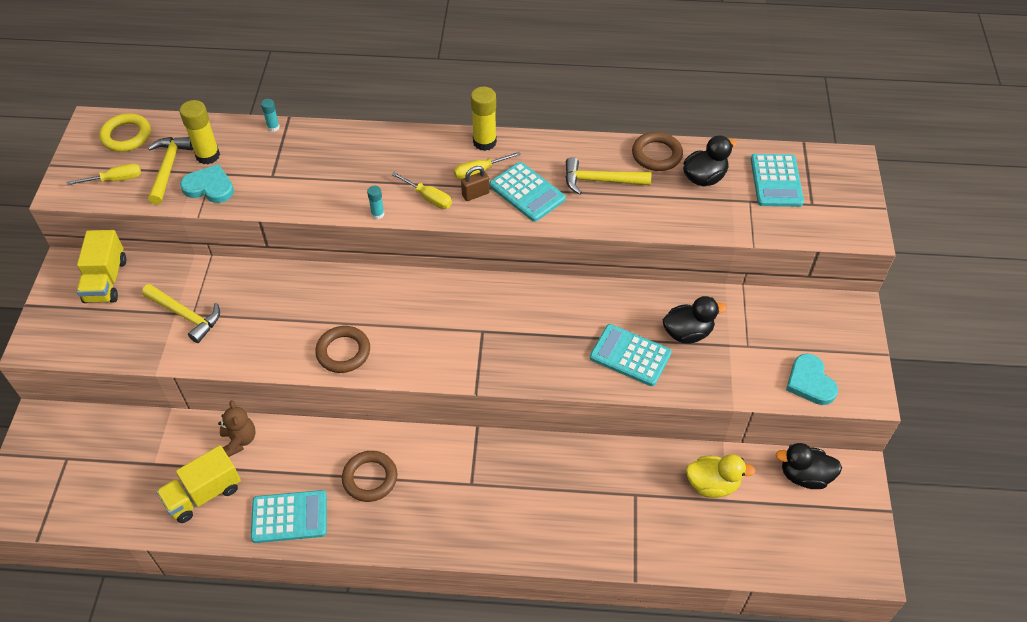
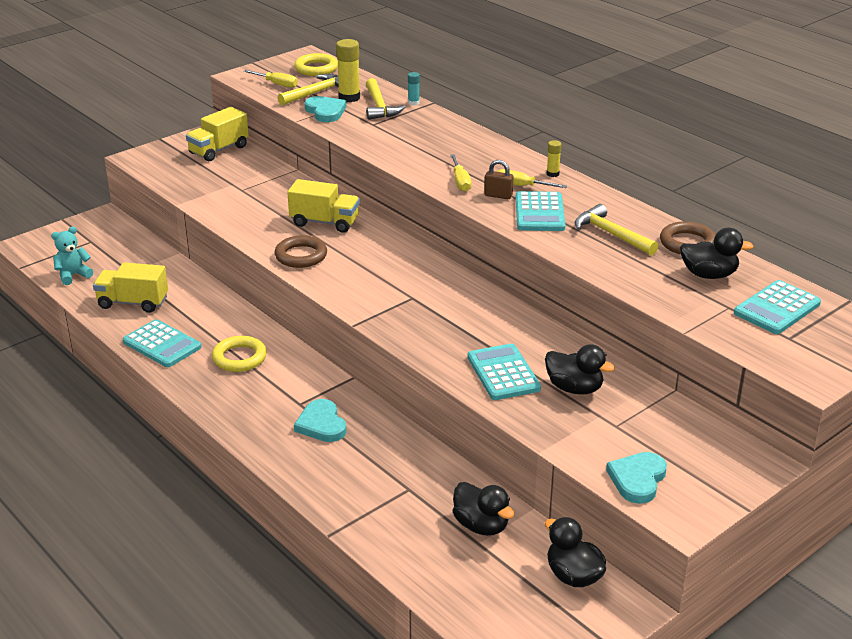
camera: 45 degrees right, 20 degrees down
(104, 509) = (73, 275): none -> turquoise teddy bear
(186, 315) = (236, 188): yellow hammer -> yellow hammer (379, 106)
(239, 440) = (193, 290): brown teddy bear -> none
(315, 300) = (325, 222): none -> yellow truck
(370, 478) = (239, 358): brown ring -> yellow ring
(377, 214) = (410, 172): turquoise glue stick -> none
(484, 142) = (552, 174): yellow glue stick -> yellow glue stick, size x0.53
(510, 489) = (321, 424): none -> turquoise heart
(712, 484) = (481, 525): yellow duck -> black duck

